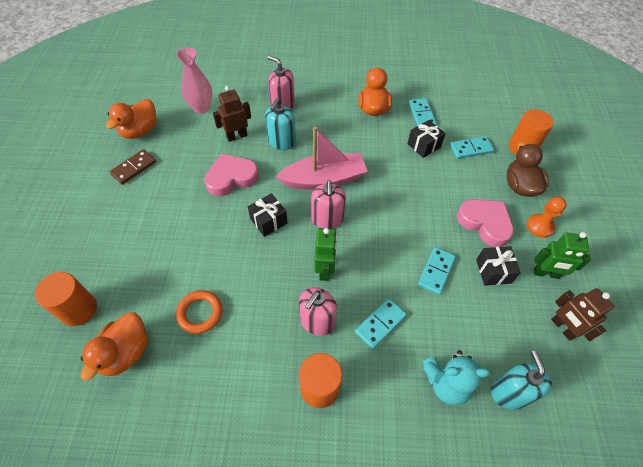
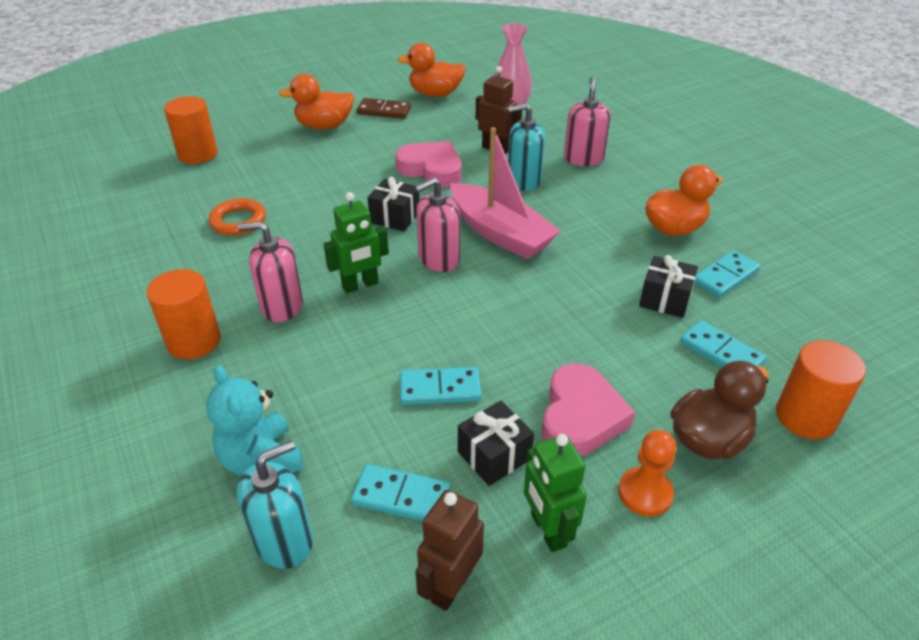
camera: 60 degrees right, 15 degrees down
(126, 352) = (167, 197): orange duck -> orange duck (324, 126)
(380, 324) = (314, 361): turquoise domino -> turquoise domino (401, 496)

